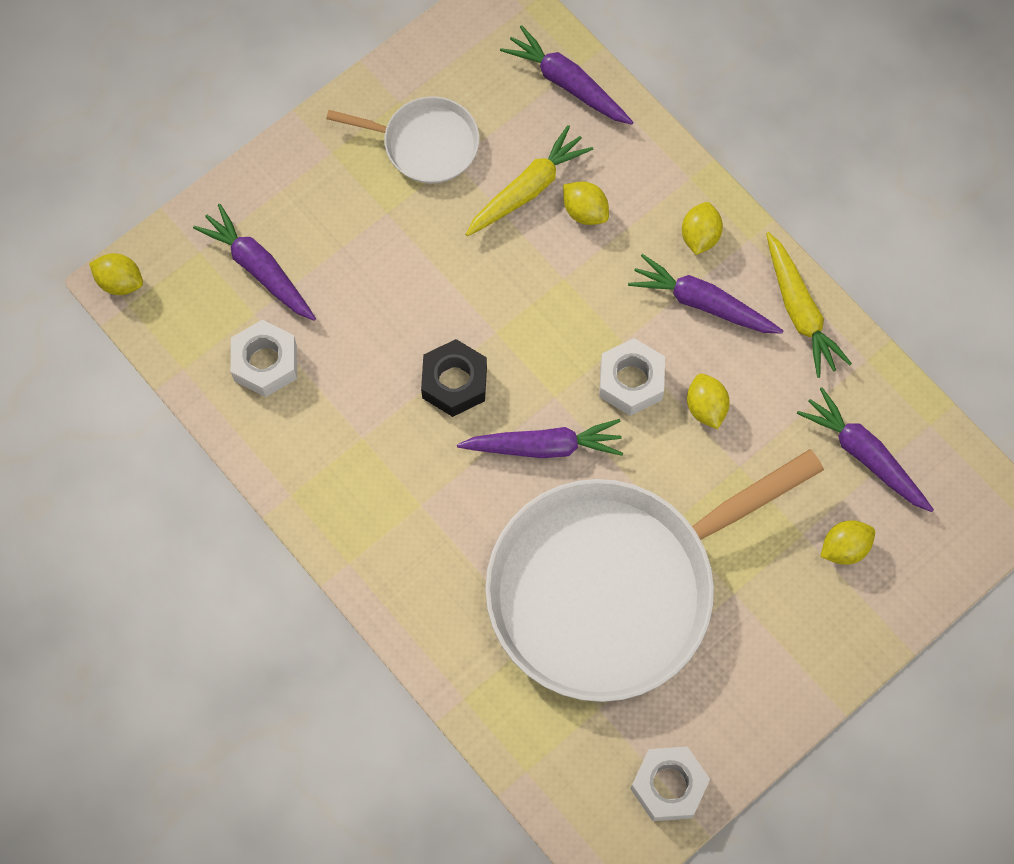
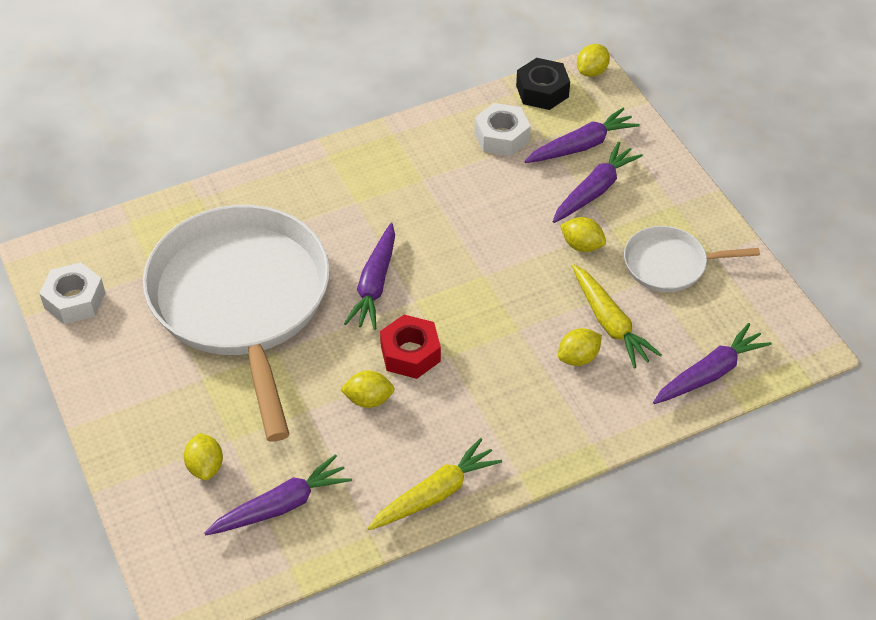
camera: 105 degrees right, 20 degrees down
(426, 144) = (669, 264): white pan -> white pan turned 60 degrees clockwise
(454, 382) = (449, 241): black nut -> black nut (542, 91)
(631, 381) = (410, 353): white nut -> red nut
(700, 236) = (531, 436): yellow lemon -> yellow lemon (582, 245)
(702, 303) = (466, 421): purple carrot -> purple carrot (594, 190)
(800, 311) = (435, 494): yellow carrot -> yellow carrot turned 150 degrees clockwise

